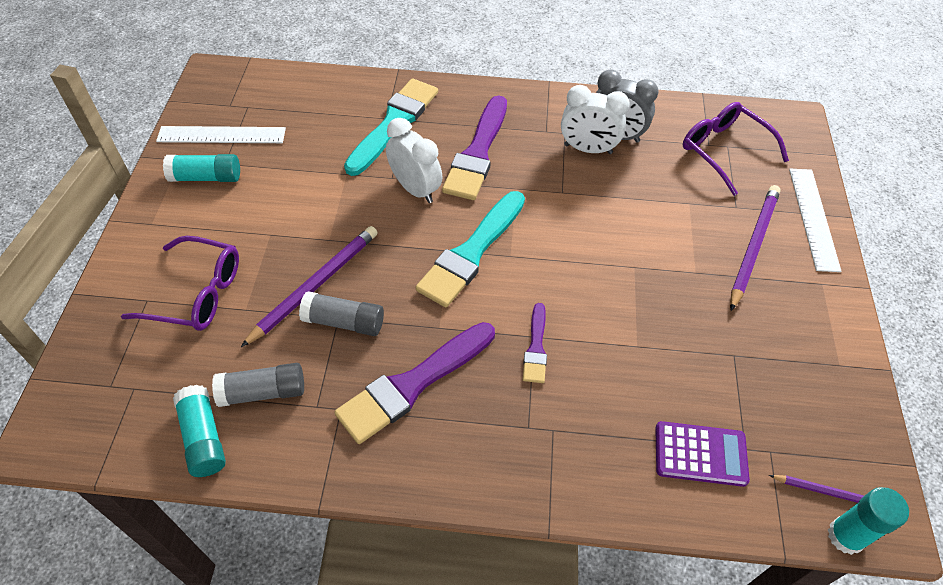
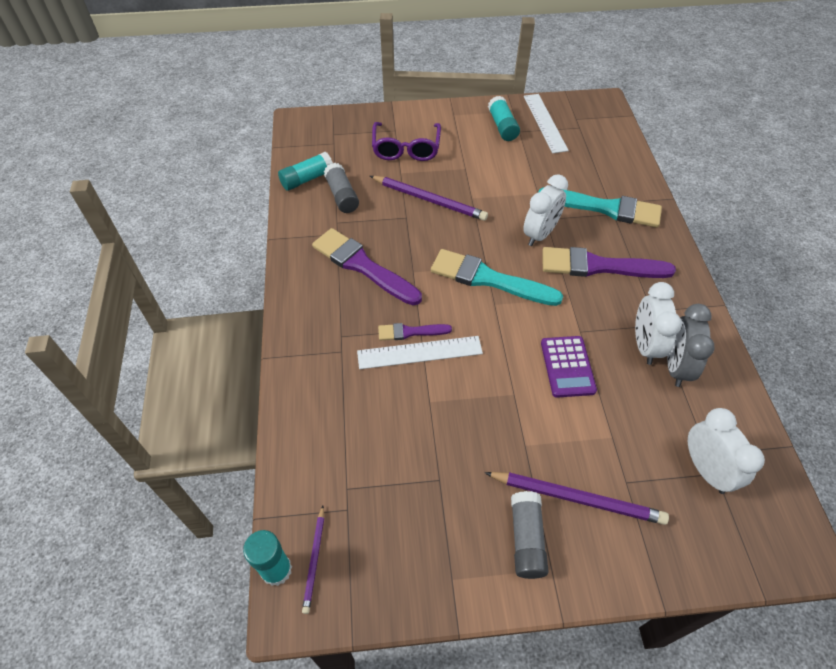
camera: 80 degrees right, 0 degrees up
(344, 322) = (403, 221): grey glue stick -> grey glue stick (526, 539)
(700, 454) = (336, 453): purple calculator -> purple calculator (567, 367)
(724, 151) = (705, 470): purple glasses -> white clock
(813, 218) = (644, 565): white ruler -> white ruler (419, 352)

